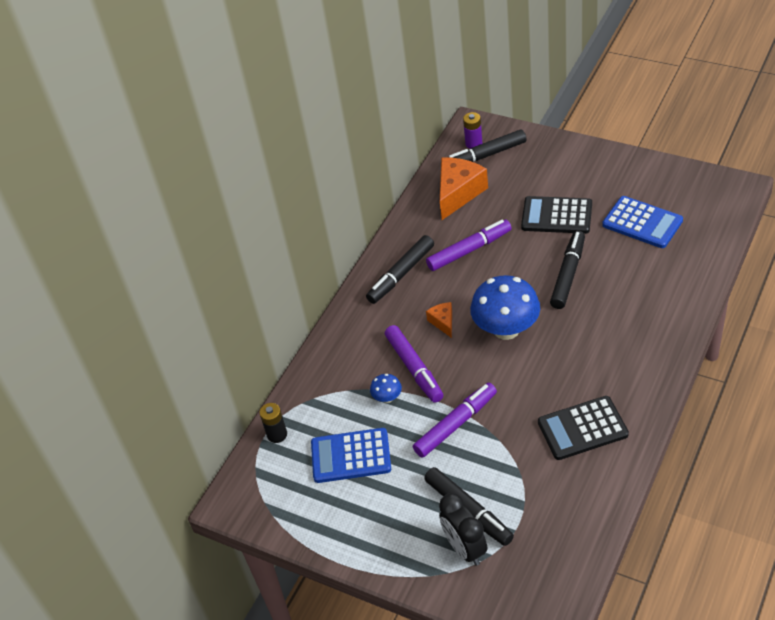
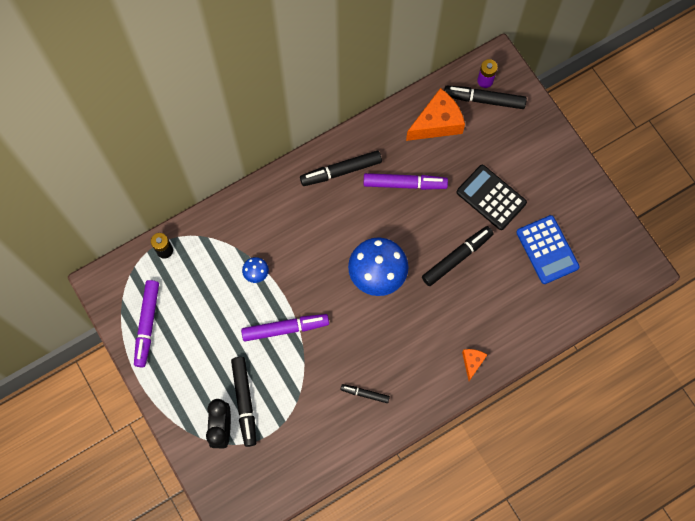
camera: 25 degrees right, 25 degrees up
(351, 456) = (200, 303): blue calculator -> none
(414, 368) = (291, 261): purple marker -> purple marker (147, 324)
(443, 322) = (339, 236): orange cheese -> orange cheese (472, 362)
(582, 429) = (365, 394): black calculator -> black marker

